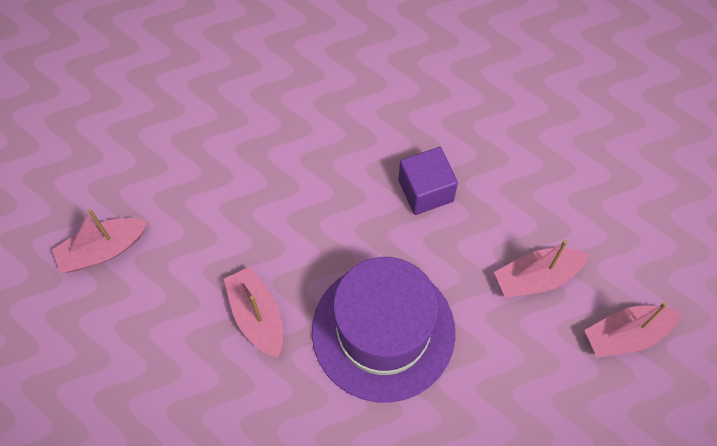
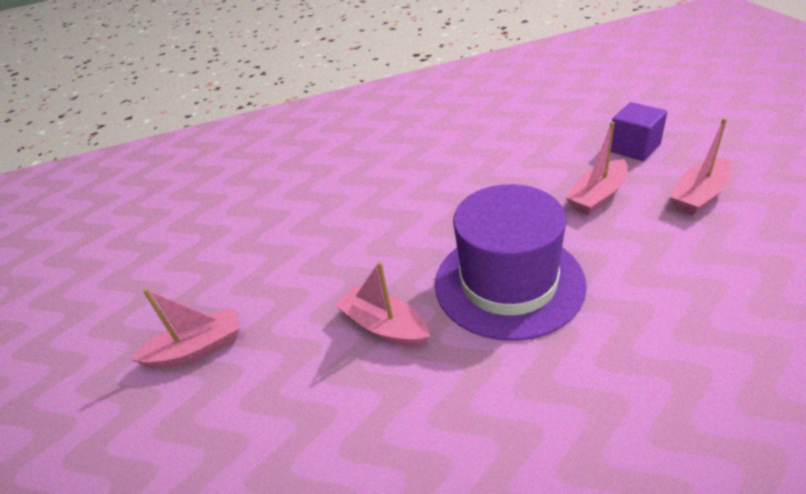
camera: 20 degrees left, 25 degrees down
(103, 250) = (197, 349): pink boat -> pink boat turned 150 degrees counterclockwise
(425, 191) = (466, 189): purple cube -> purple cube (634, 148)

